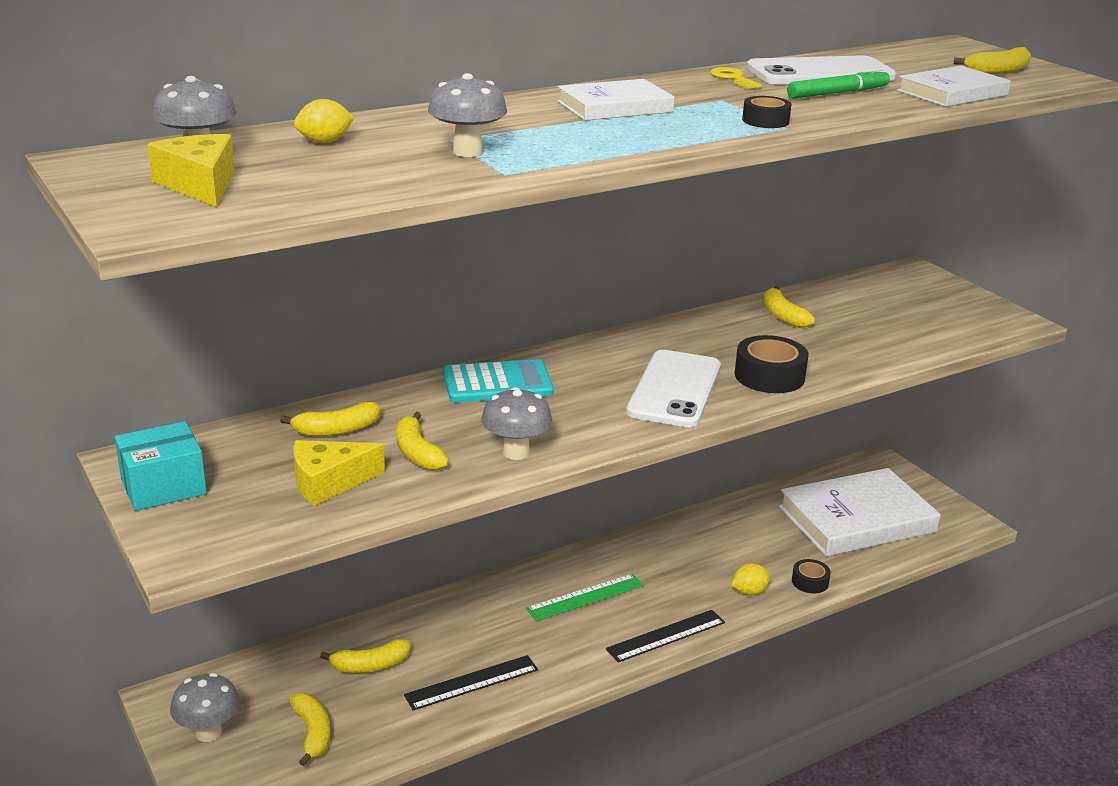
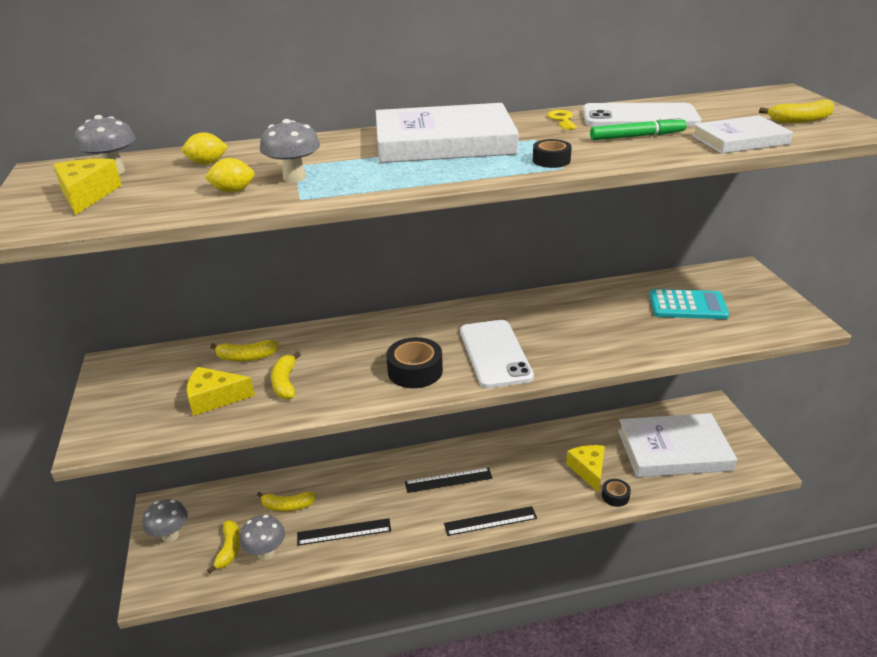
camera: 20 degrees right, 5 degrees up
(163, 486) = (115, 386): turquoise box -> none
(497, 383) = (373, 333): turquoise calculator -> turquoise calculator (687, 305)
(516, 452) = (350, 392): grey mushroom -> grey mushroom (266, 553)
(585, 597) = (448, 480): green ruler -> black ruler
(614, 107) = (444, 142): white book -> white book, size x1.78
(674, 389) = (495, 353): white phone -> white phone turned 45 degrees counterclockwise
(749, 592) = (566, 496): yellow lemon -> yellow lemon (233, 191)
(763, 557) = (588, 470): none -> yellow cheese
(769, 376) = (573, 351): black tape -> black tape (415, 371)
(783, 316) = (614, 299): yellow banana -> none

